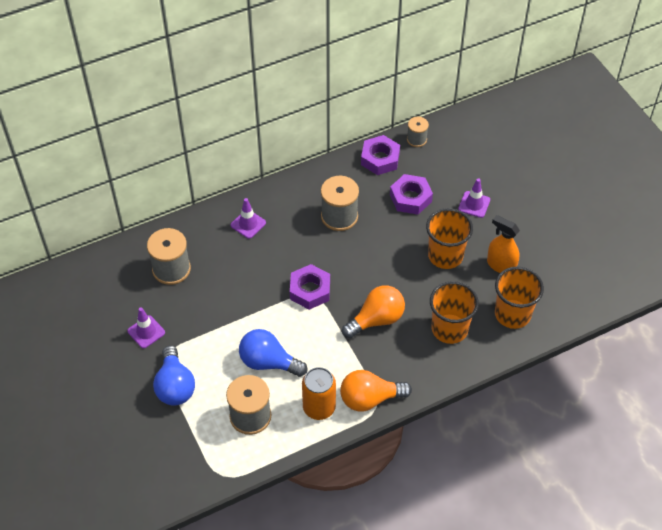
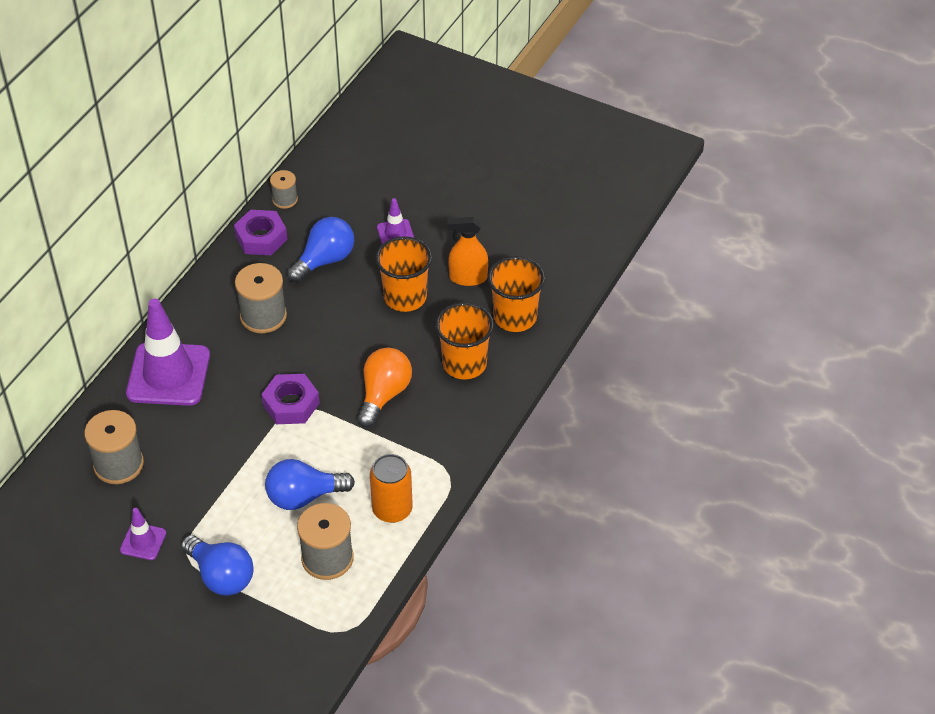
camera: 35 degrees left, 5 degrees down
(248, 224) = (168, 374): purple traffic cone -> purple traffic cone, size x2.12
(369, 399) = (437, 472): orange light bulb -> none
(410, 198) = (325, 260): purple nut -> blue light bulb

